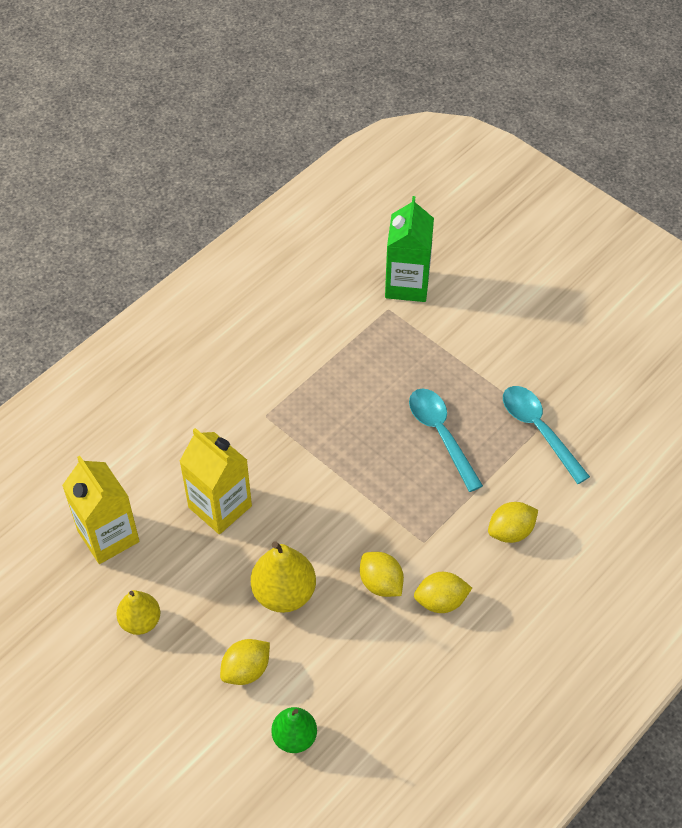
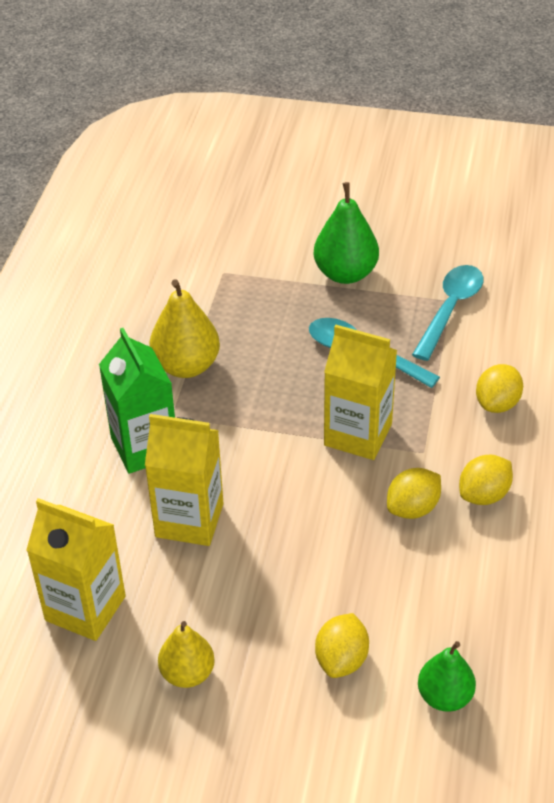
camera: 30 degrees left, 10 degrees down
(284, 593) = (322, 566): yellow pear -> yellow pear (186, 366)
(381, 583) = (413, 508): yellow lemon -> yellow lemon turned 60 degrees counterclockwise
(386, 502) = (358, 434): none -> yellow carton
(407, 284) = (225, 245): green carton -> green carton (144, 447)
(481, 356) = (345, 273): none -> green pear
(538, 430) = (450, 309): turquoise spoon -> turquoise spoon turned 90 degrees clockwise

